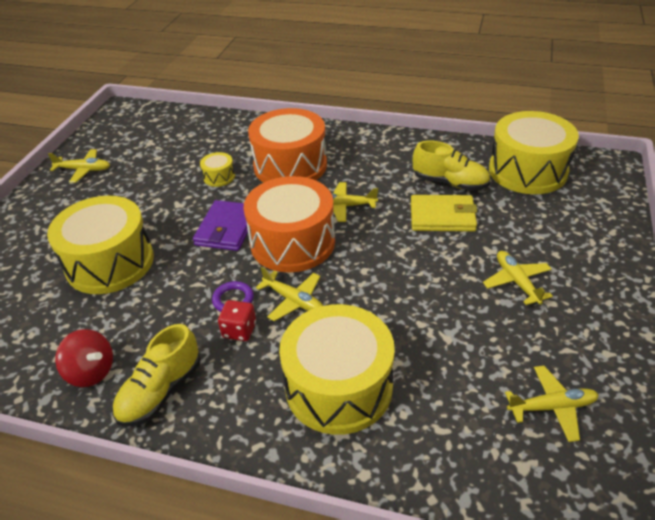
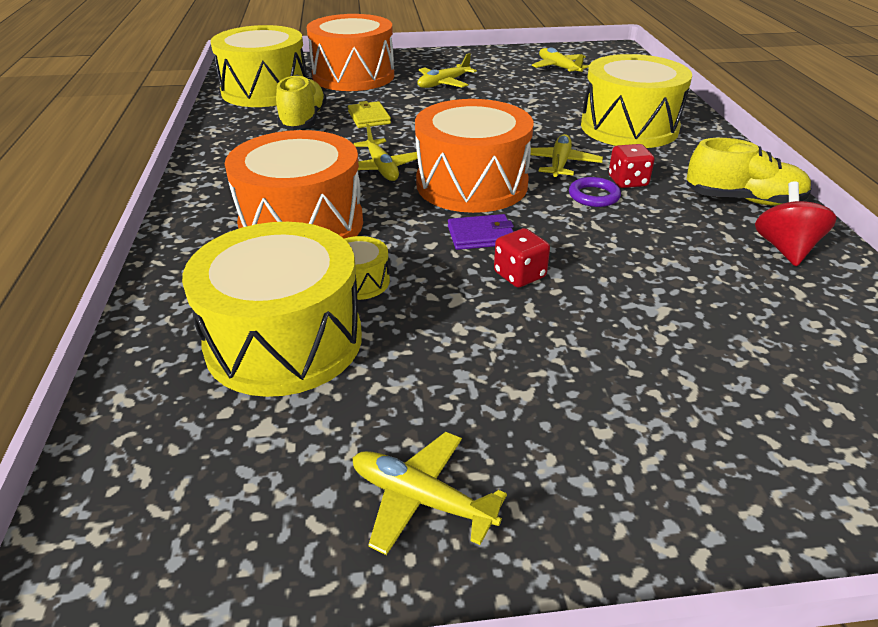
camera: 115 degrees left, 5 degrees down
(84, 170) = (420, 499): yellow plane -> yellow plane turned 45 degrees counterclockwise
(110, 262) = (634, 312): yellow drum -> yellow drum (284, 341)
(177, 231) = (519, 275): none -> red dice
(227, 228) = (481, 235): purple wallet -> purple wallet, size x0.64
(442, 216) = (369, 117): yellow wallet -> yellow wallet, size x0.64
(556, 224) = (353, 76): none -> orange drum

